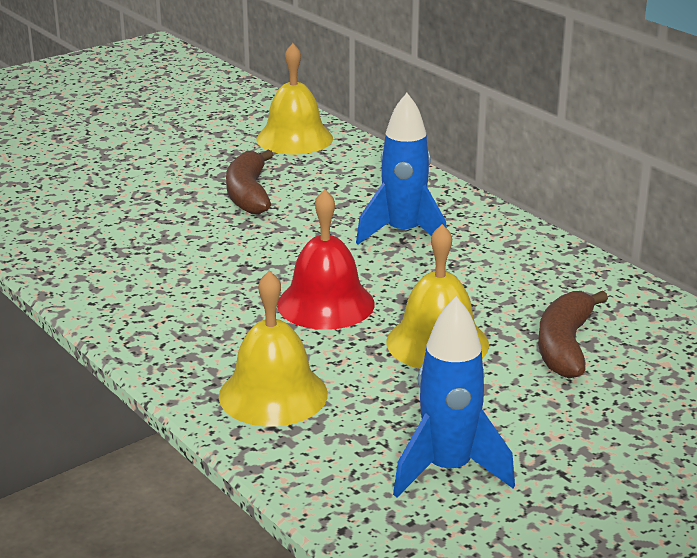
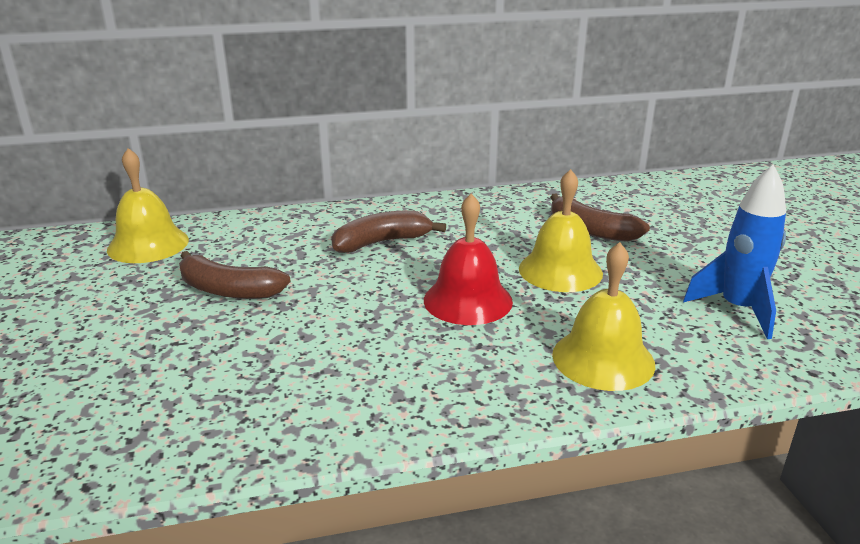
camera: 65 degrees left, 0 degrees up
(403, 234) = (381, 242): blue rocket -> brown banana

